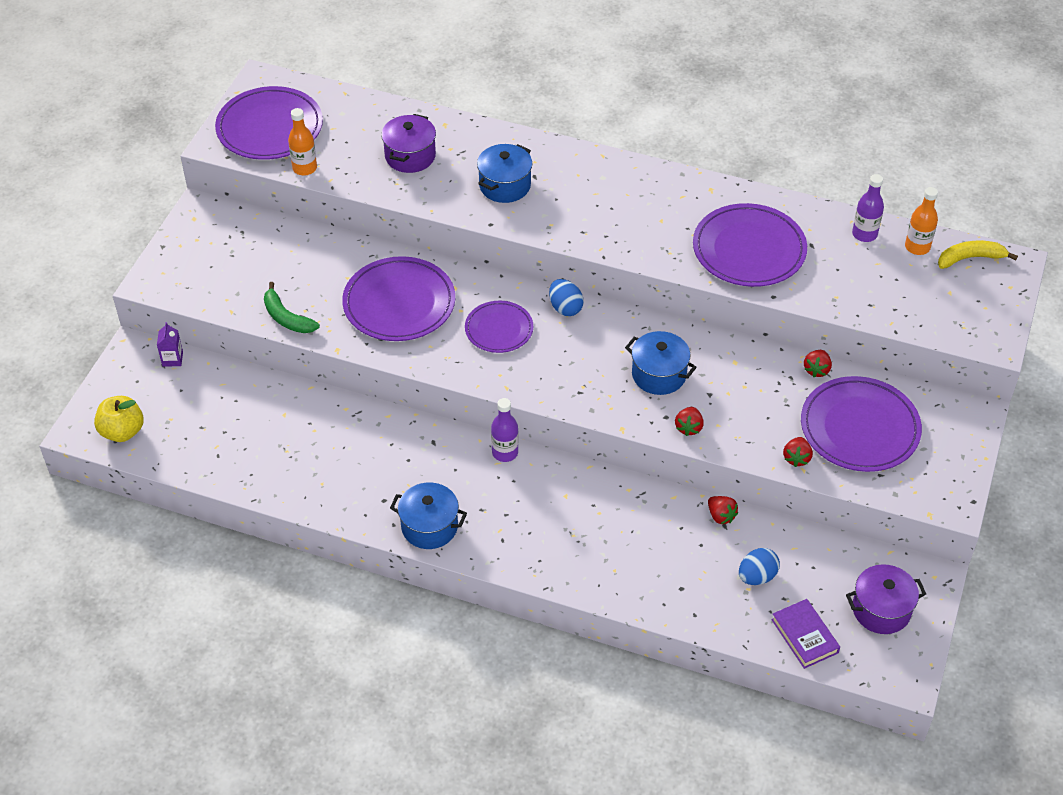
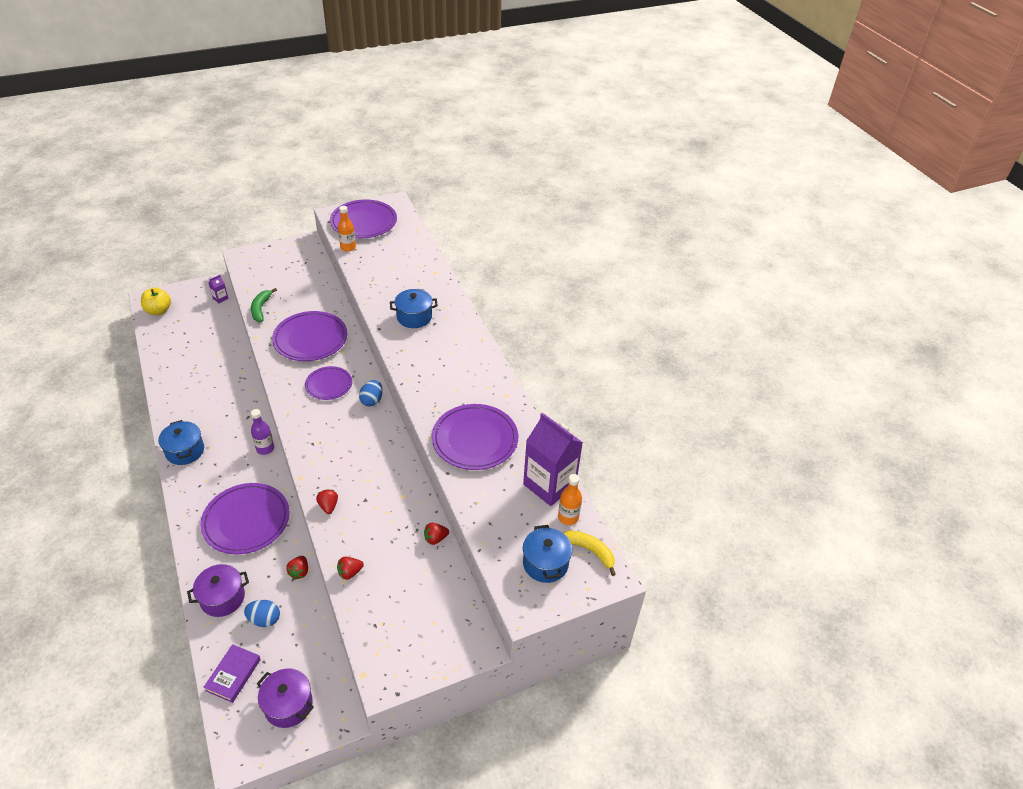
camera: 45 degrees right, 5 degrees down
(410, 156) = (397, 274): purple pot -> purple pot (222, 598)
(659, 374) = (359, 468): blue pot -> blue pot (545, 563)
(688, 427) = (328, 506): red strawberry -> red strawberry turned 105 degrees clockwise
(859, 428) = (406, 590): purple plate -> purple plate (246, 521)
(864, 234) = (549, 485): purple bottle -> purple carton

